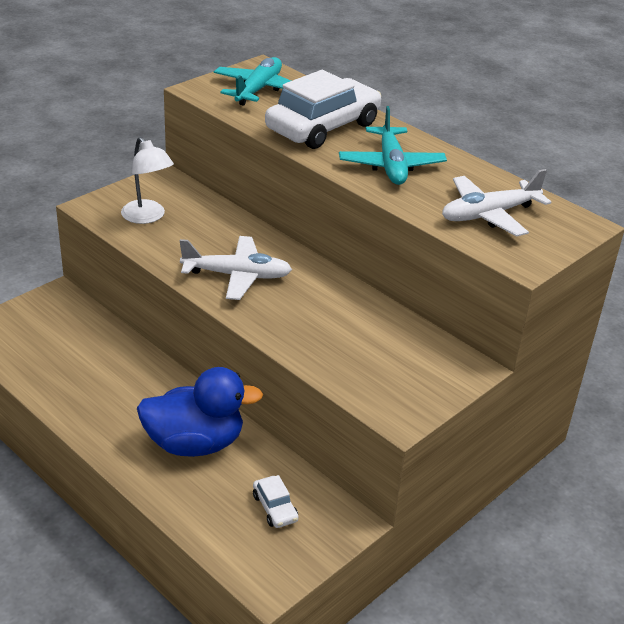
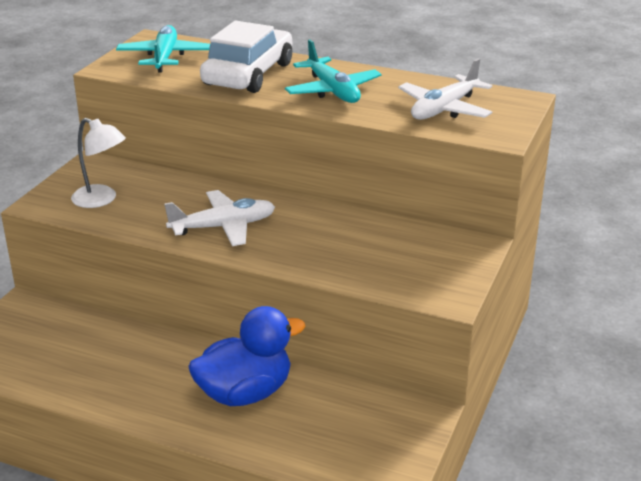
camera: 20 degrees left, 5 degrees down
(275, 508) = (354, 423): white car -> none

